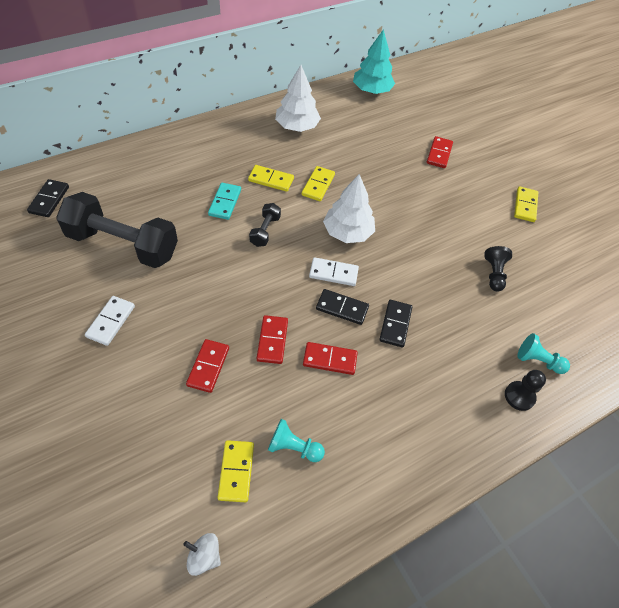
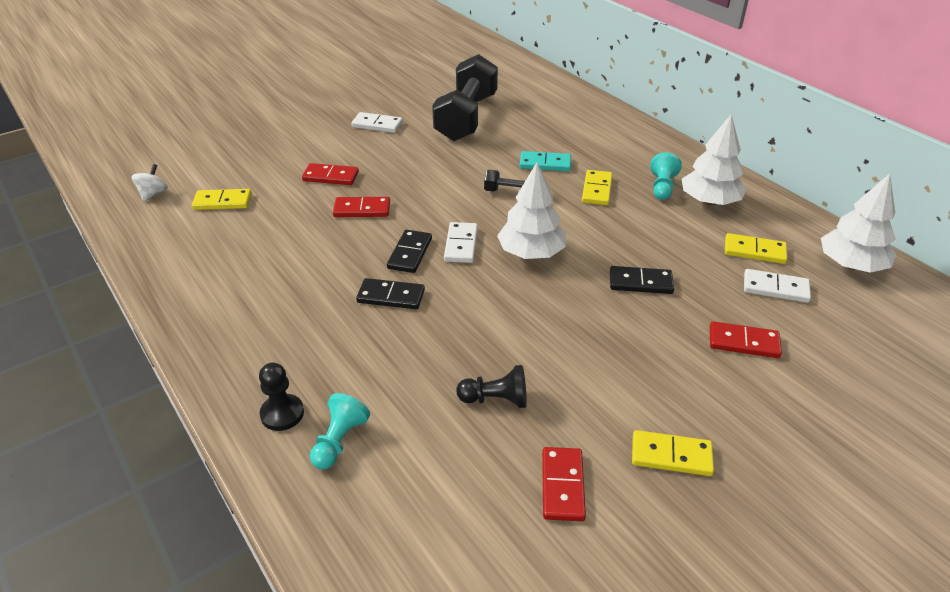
camera: 90 degrees right, 15 degrees down
(49, 200) = (509, 78): black domino -> black domino (640, 283)
(293, 447) = (240, 231): turquoise pawn -> turquoise pawn (662, 187)
(318, 185) = (605, 225): yellow domino -> yellow domino (754, 251)
(330, 359) = (339, 248): red domino -> red domino (563, 486)
(372, 90) = (851, 265): turquoise tree -> white tree
(392, 126) = (775, 288): none -> white domino

